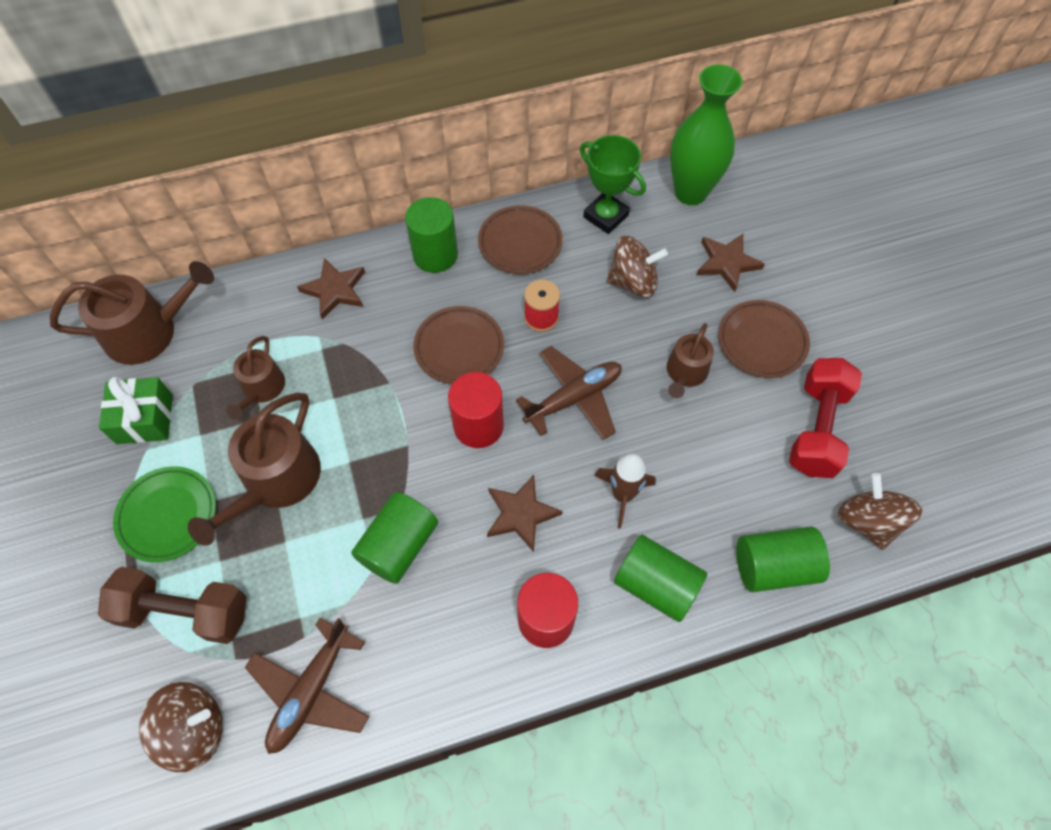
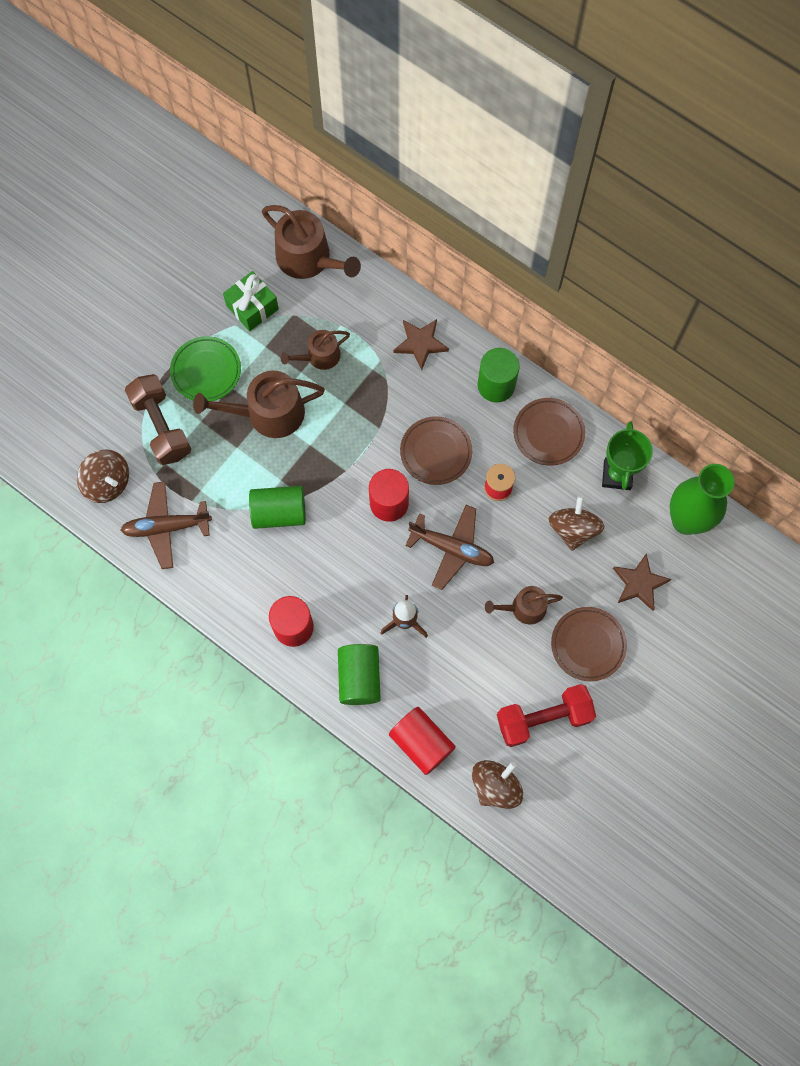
camera: 55 degrees right, 10 degrees up
(521, 514) = (348, 569): brown star -> none
(633, 282) = (573, 529): brown spinning top -> brown spinning top turned 135 degrees counterclockwise
(774, 566) = (421, 743): green cylinder -> red cylinder

